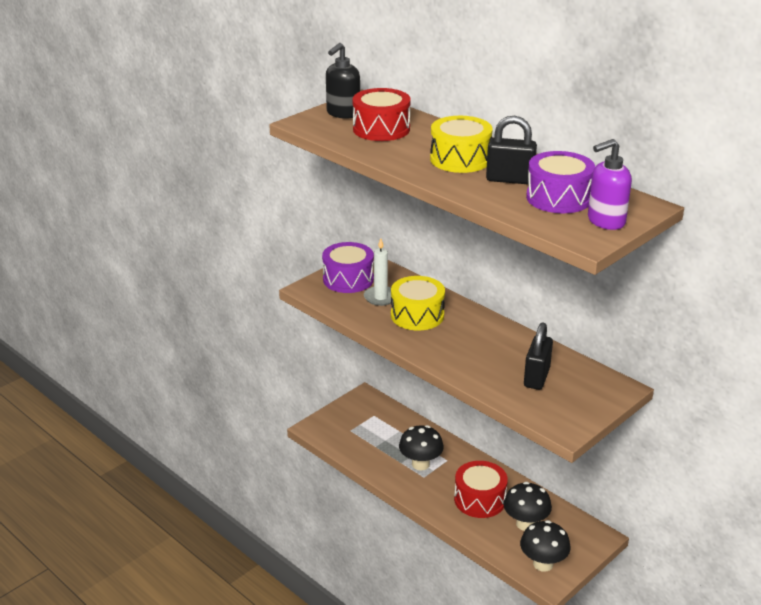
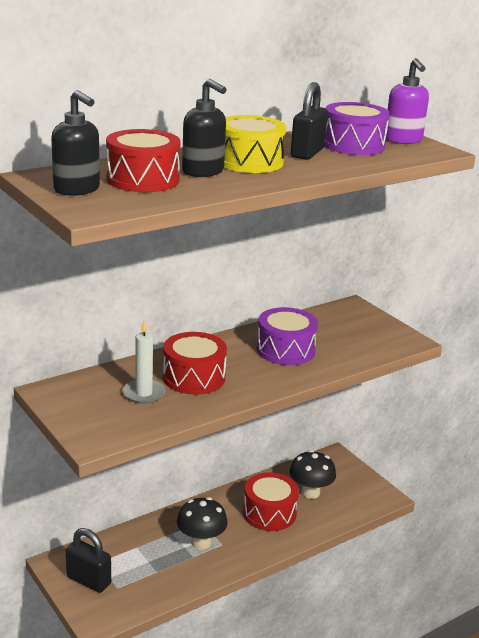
camera: 80 degrees left, 5 degrees down
(348, 279) = (88, 408): purple drum -> purple drum (285, 350)
(417, 146) = (203, 172): none -> black soap dispenser
(417, 315) = (194, 377): yellow drum -> red drum
(536, 377) = (329, 337): black padlock -> black padlock (89, 580)
(543, 564) = (364, 495): black mushroom -> none

